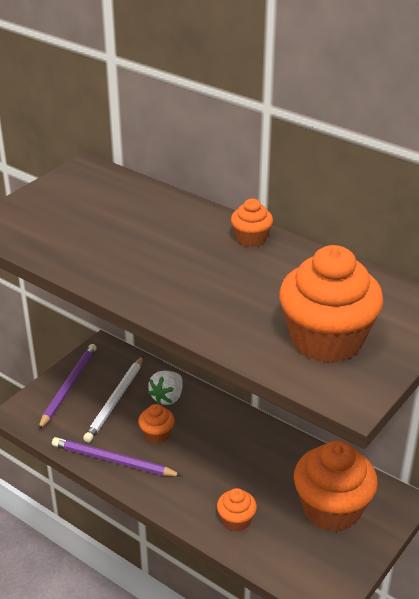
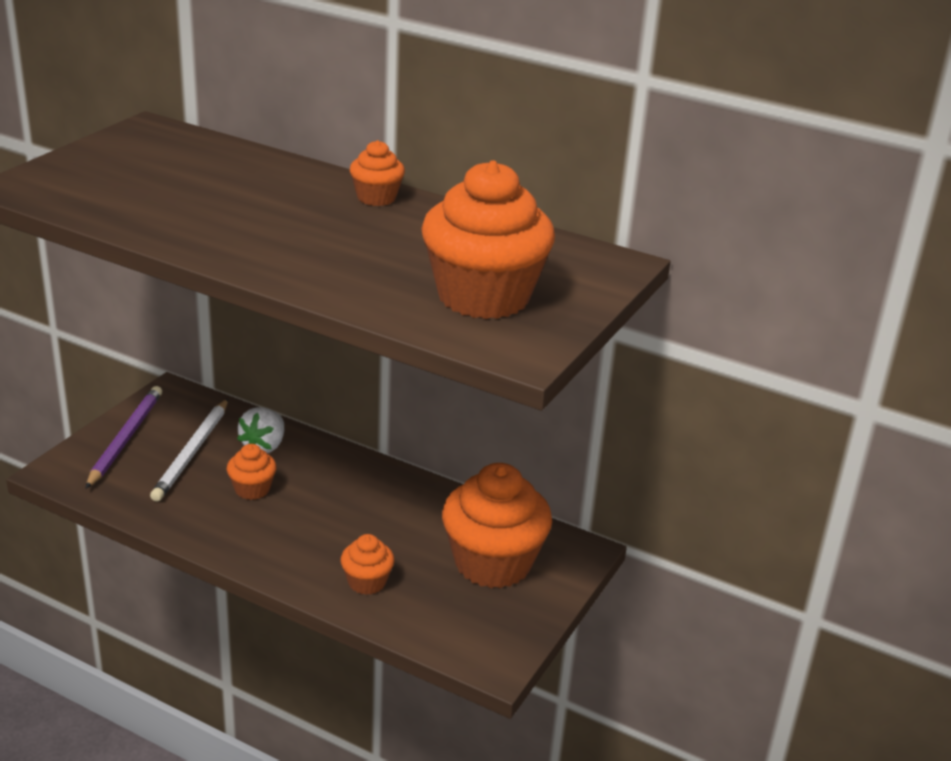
camera: 10 degrees left, 5 degrees down
(113, 460) = (193, 521): purple pencil -> none

